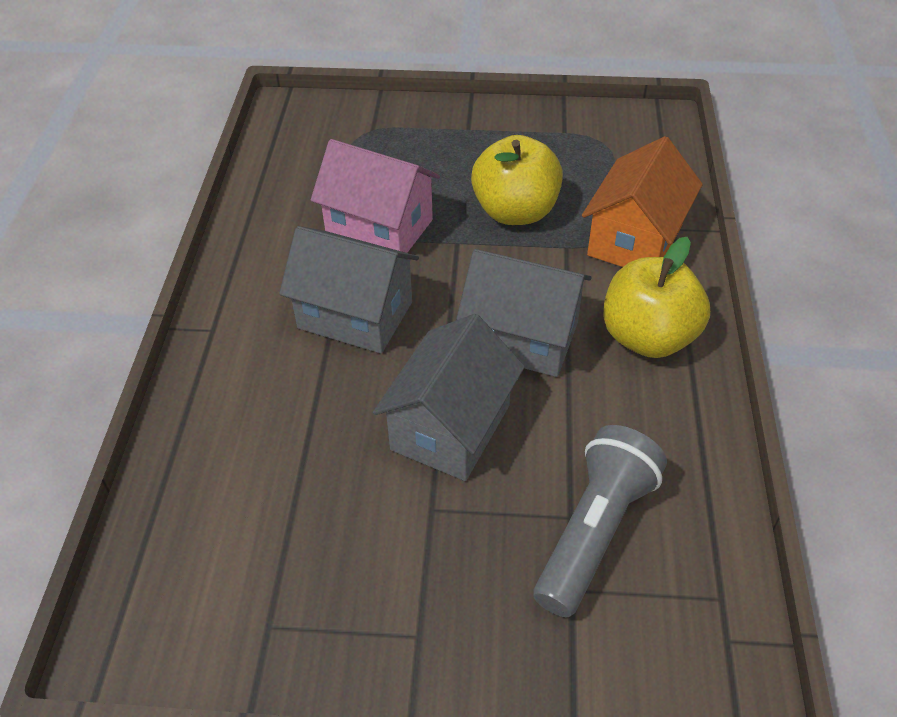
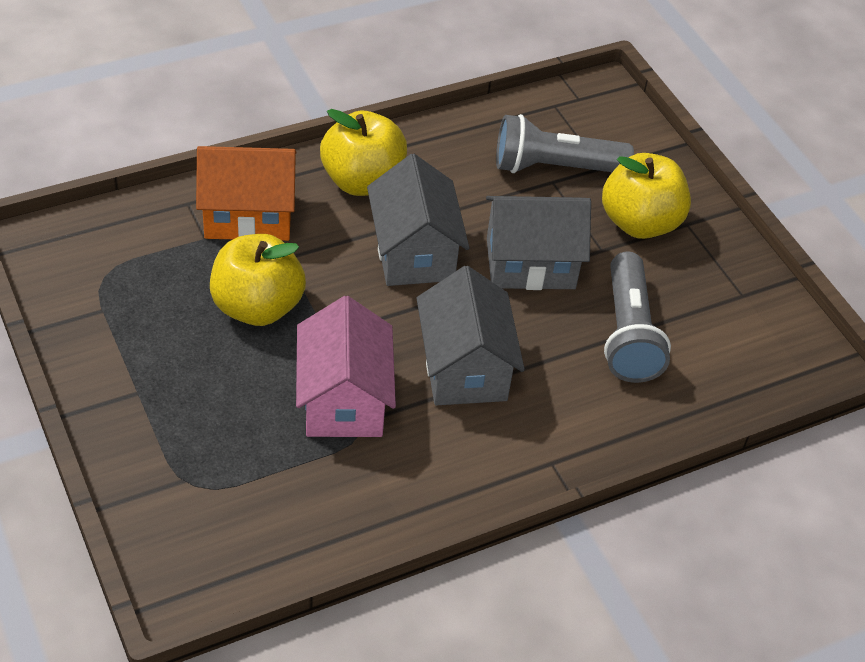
camera: 125 degrees left, 0 degrees up
(299, 467) = (628, 334): none -> grey flashlight
(450, 576) = (639, 223): none -> yellow apple

